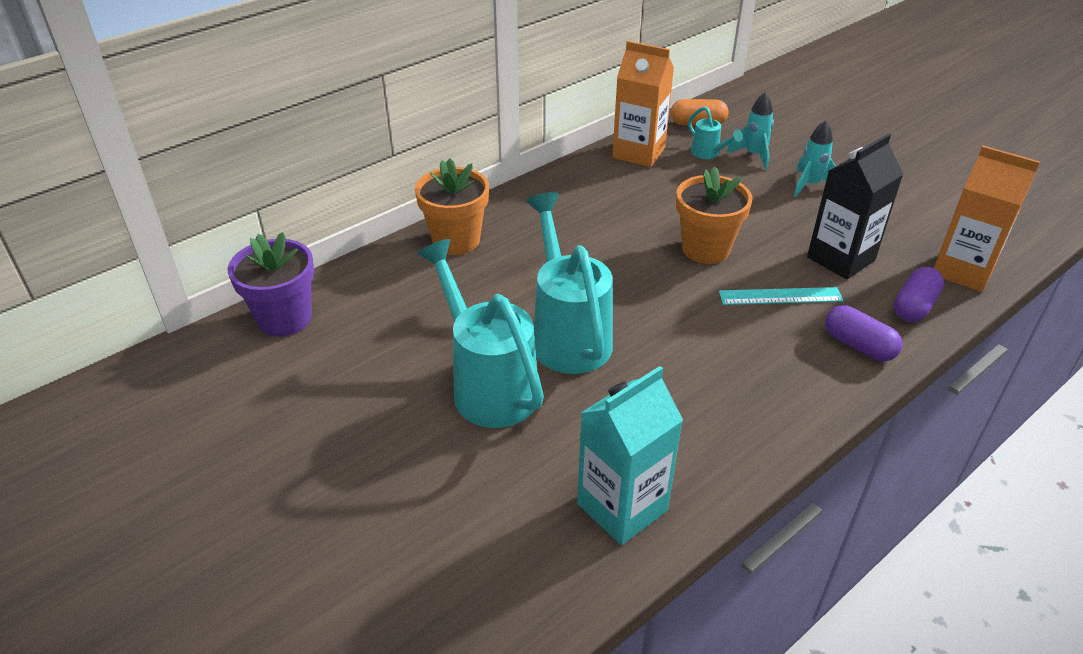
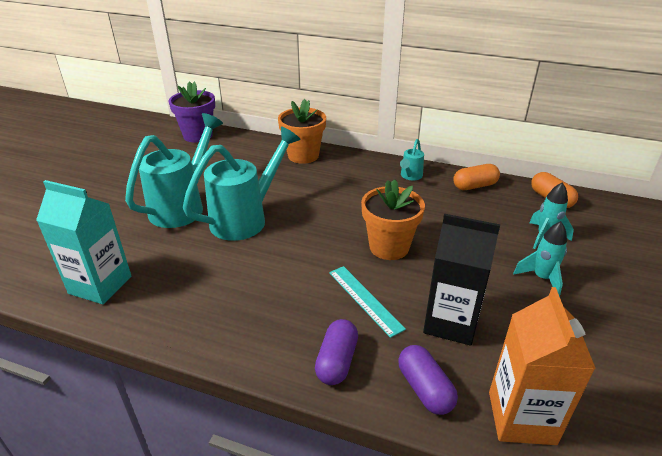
camera: 60 degrees right, 5 degrees down
(638, 153) = (474, 186): orange carton -> orange capsule
(708, 154) = (515, 215): turquoise watering can -> turquoise watering can (410, 176)
(914, 306) = (425, 389): purple capsule -> purple capsule turned 60 degrees clockwise

